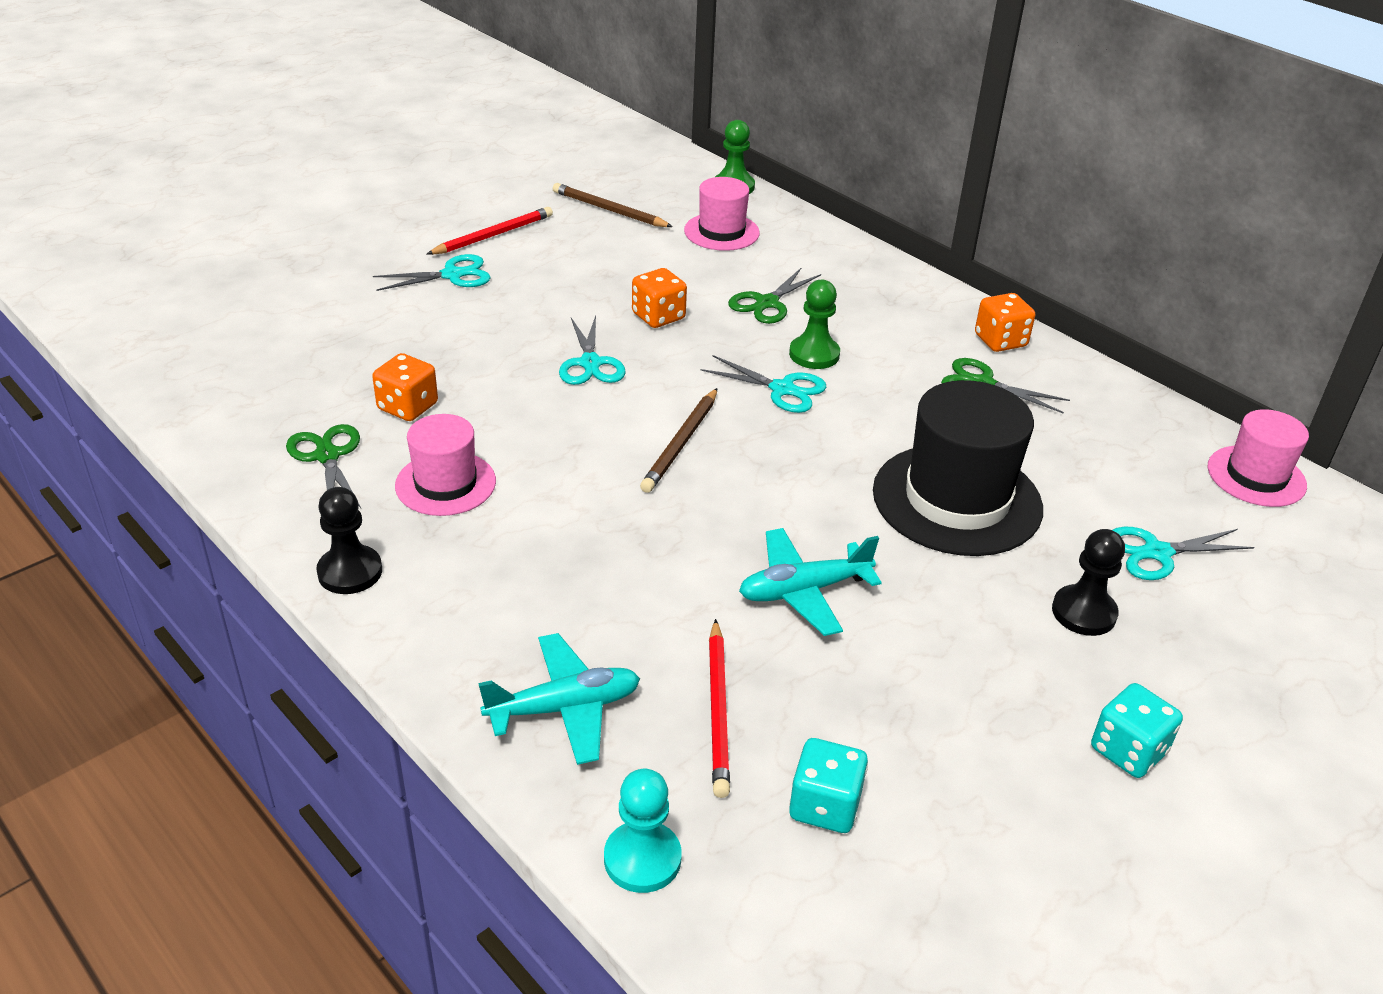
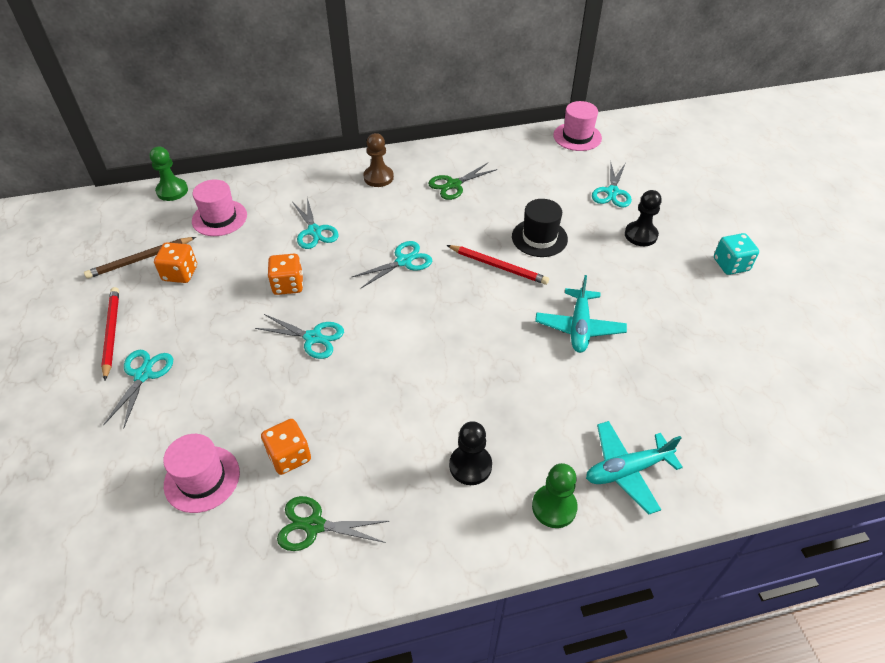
camera: 60 degrees left, 10 degrees up
(350, 572) = (452, 548): black pawn -> black pawn (470, 466)
(445, 483) = (390, 461): pink hat -> pink hat (202, 478)
(564, 708) = (627, 470): turquoise plane -> turquoise plane turned 120 degrees counterclockwise
(642, 859) = (747, 475): turquoise pawn -> none
(681, 443) = (424, 326): brown pencil -> none
(718, 710) = (653, 401): red pencil -> red pencil (498, 266)
(767, 303) = (314, 231): green scissors -> turquoise scissors
(814, 354) = (380, 234): green pawn -> green pawn (554, 507)
(824, 806) = (732, 385): turquoise dice -> none
(923, 317) = (378, 177): none -> brown pawn
(957, 500) = (539, 238): black hat -> black hat, size x0.58
(1000, 341) = (421, 161): orange dice -> orange dice (180, 273)

